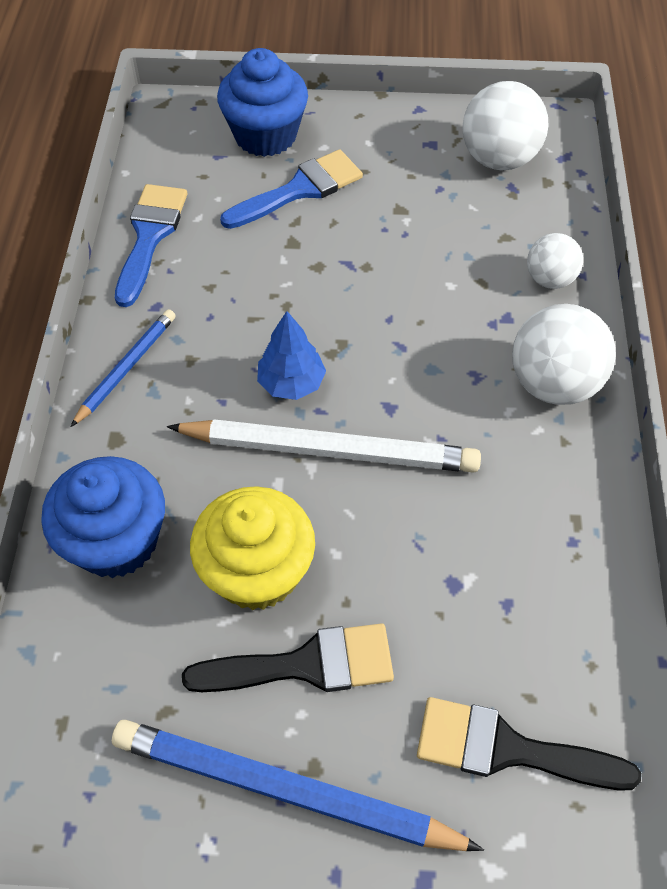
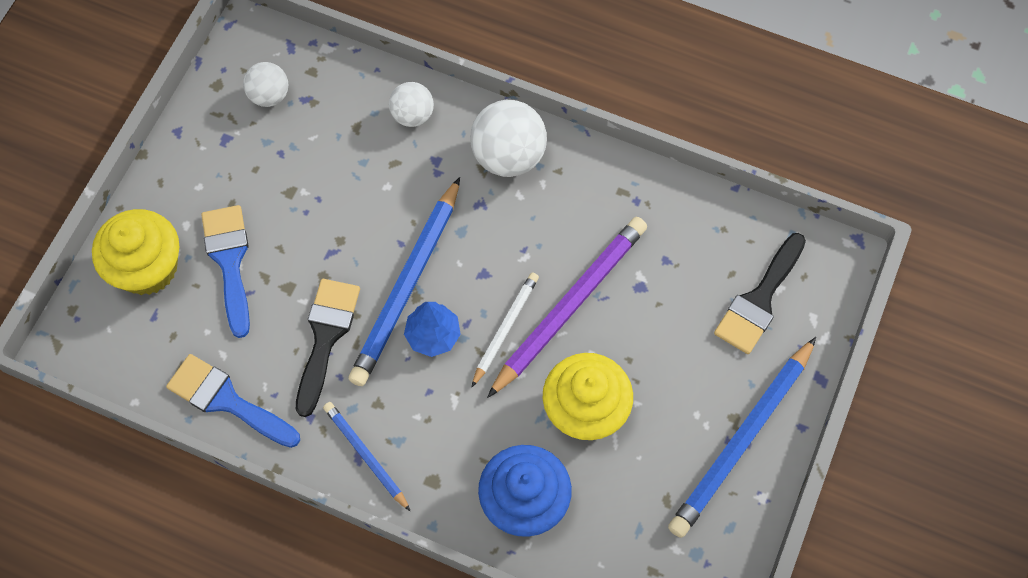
camera: 70 degrees left, 10 degrees up
(265, 135) = (147, 268): blue cupcake -> yellow cupcake
(305, 664) = (664, 400): black brush -> black brush (326, 337)
(330, 451) = (505, 328): white pencil -> white pencil, size x0.55
(340, 340) = (406, 286): none -> blue pencil
(390, 511) = (570, 306): none -> purple pencil
(498, 159) = (269, 95): white ball -> white ball, size x0.60

